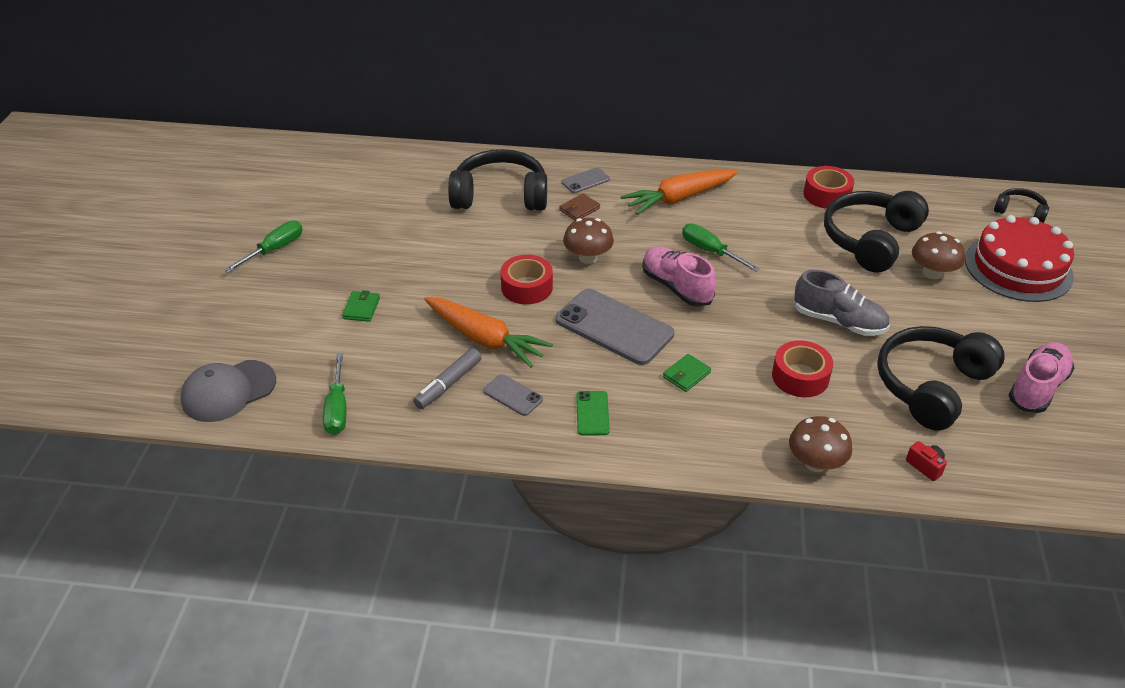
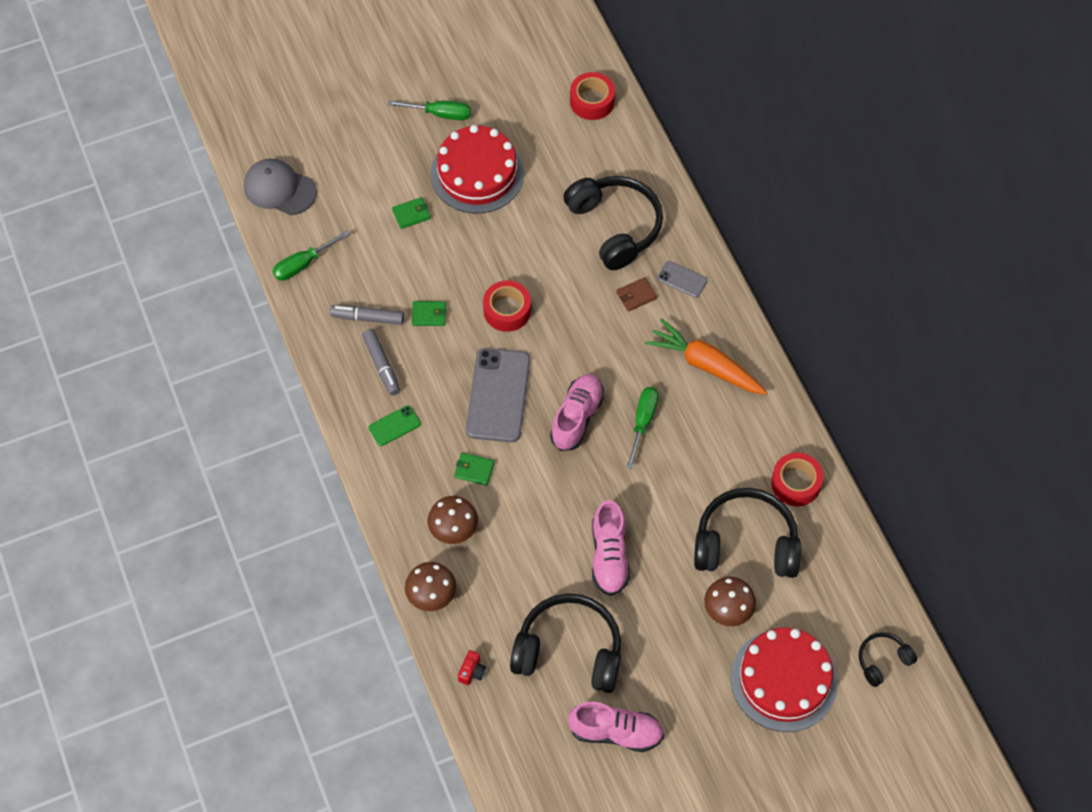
camera: 60 degrees right, 20 degrees up
(363, 251) = (477, 173): none -> red cake
(485, 339) = (429, 315): orange carrot -> green wallet
(513, 395) = (381, 365): grey phone -> grey marker
(579, 209) = (636, 295): brown wallet -> brown wallet turned 45 degrees counterclockwise
(588, 257) = (573, 334): brown mushroom -> brown mushroom (453, 529)
(800, 377) = (521, 551): red tape -> red tape (592, 101)
(839, 321) = (609, 556): grey shoe -> pink shoe
(1020, 212) = (882, 660): black headphones -> black headphones turned 120 degrees counterclockwise

